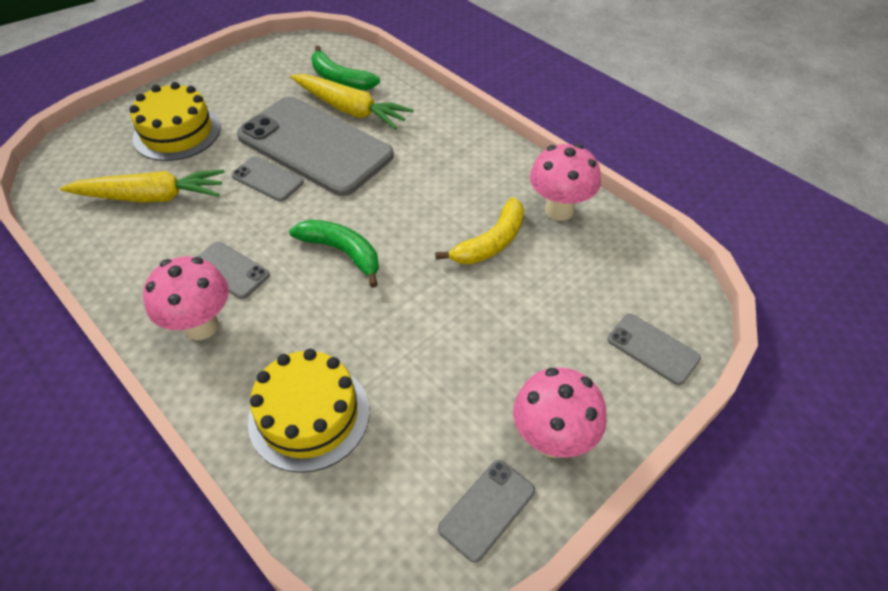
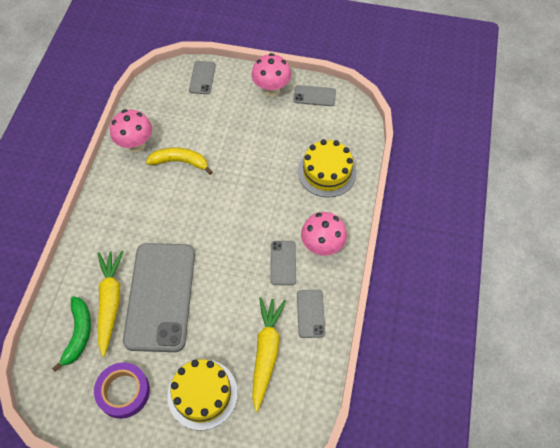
camera: 125 degrees left, 10 degrees up
(150, 197) = (266, 353): yellow carrot -> yellow carrot turned 45 degrees clockwise
(248, 86) = (123, 392): none -> purple tape
(267, 179) = (207, 299): grey phone -> grey phone (310, 313)
(342, 252) = (233, 221): green banana -> none

